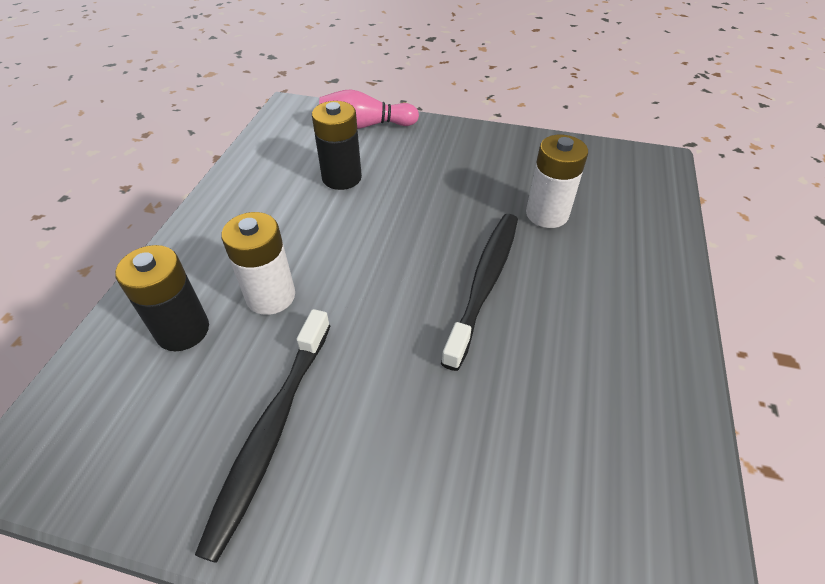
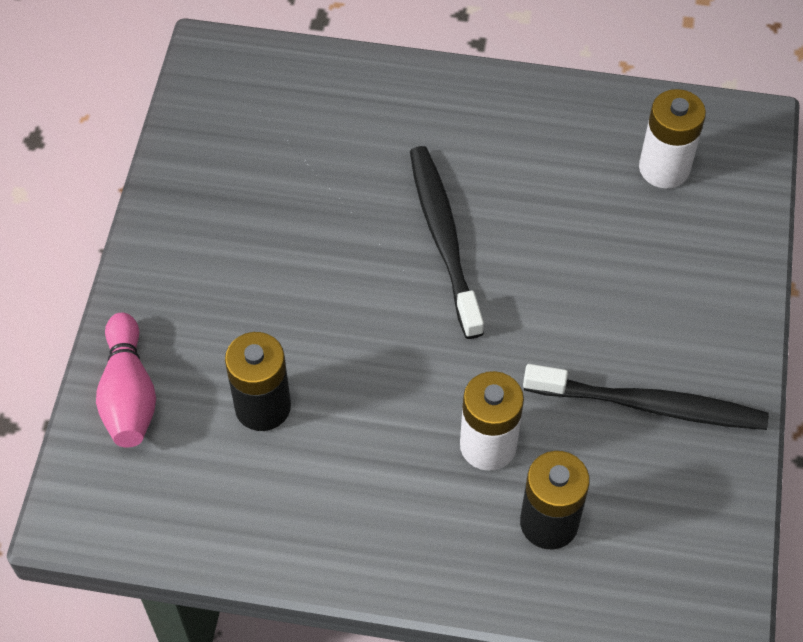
camera: 95 degrees left, 10 degrees up
(484, 284) = (444, 239): black toothbrush -> black toothbrush turned 60 degrees clockwise
(547, 214) = (323, 176): white battery -> white battery (664, 168)

